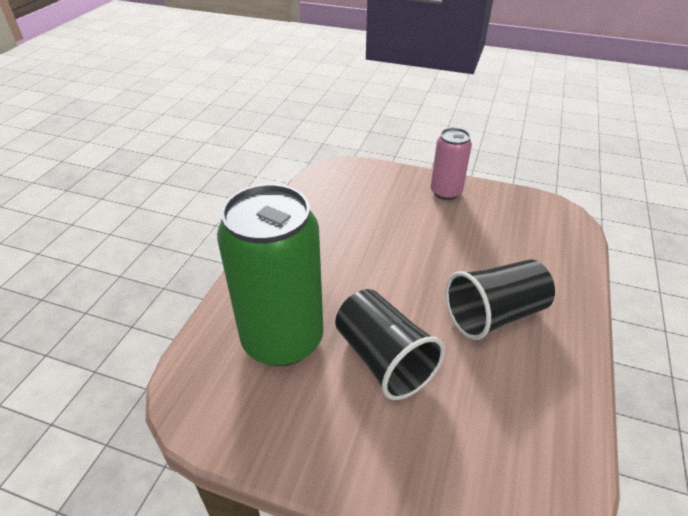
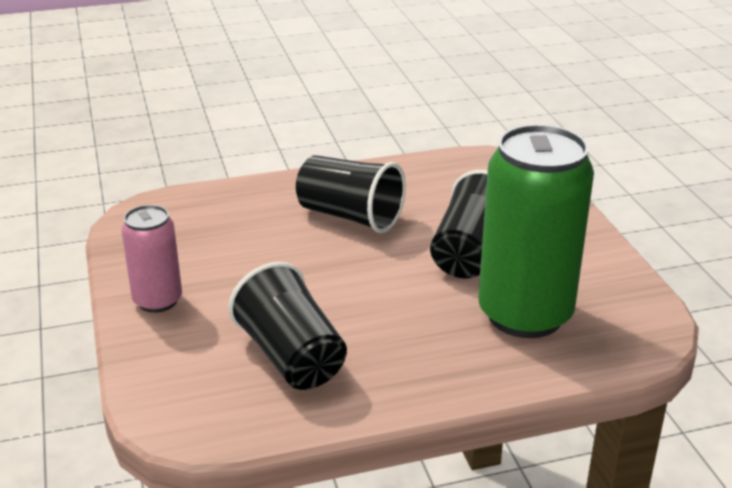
camera: 125 degrees left, 10 degrees down
(348, 218) = (291, 357): none -> black cup

